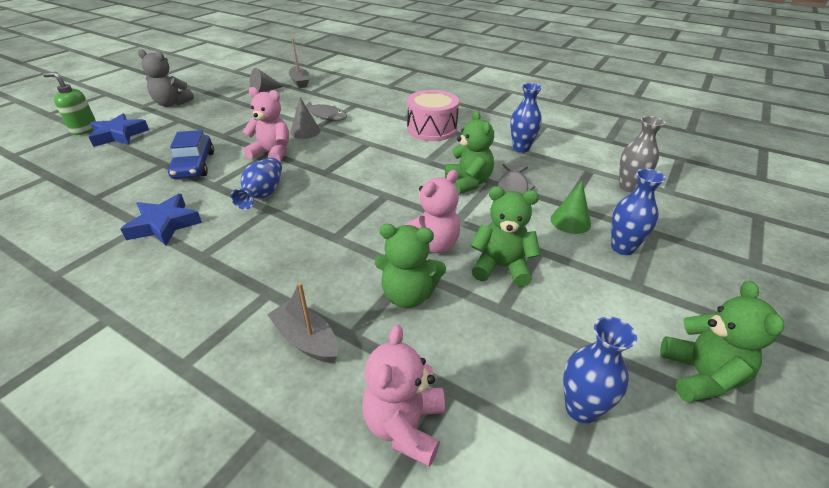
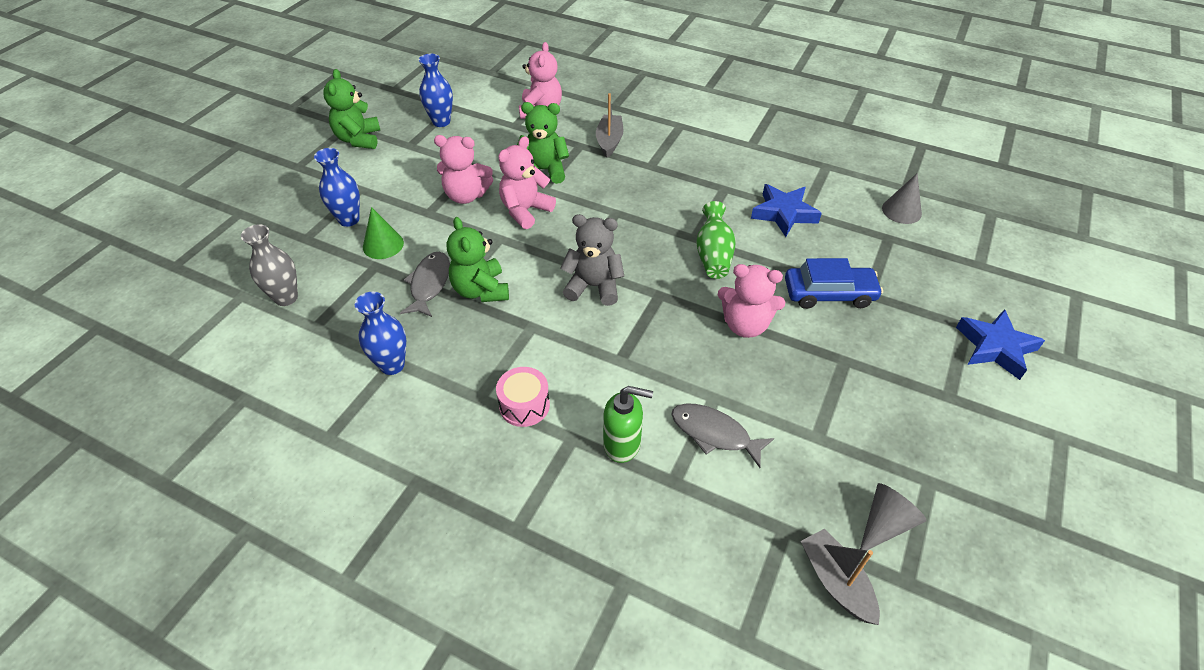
camera: 175 degrees right, 10 degrees up
(84, 130) = (1062, 356): green soap dispenser -> green soap dispenser (622, 444)
(172, 104) = (1017, 450): grey teddy bear -> grey teddy bear (594, 286)
(193, 165) = (829, 294): blue car -> blue car turned 105 degrees clockwise
(263, 194) = (713, 255): blue vase -> green vase
(305, 131) = (726, 380): grey cone -> grey cone (901, 211)
(306, 340) = (609, 141): grey boat -> grey boat turned 120 degrees counterclockwise
(432, 129) = (524, 405): pink drum -> pink drum, size x0.61
(501, 267) = (466, 195): green teddy bear -> pink teddy bear

